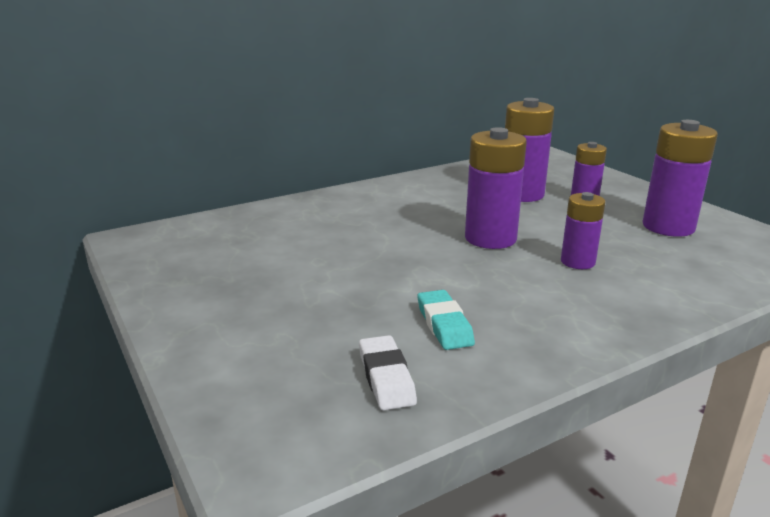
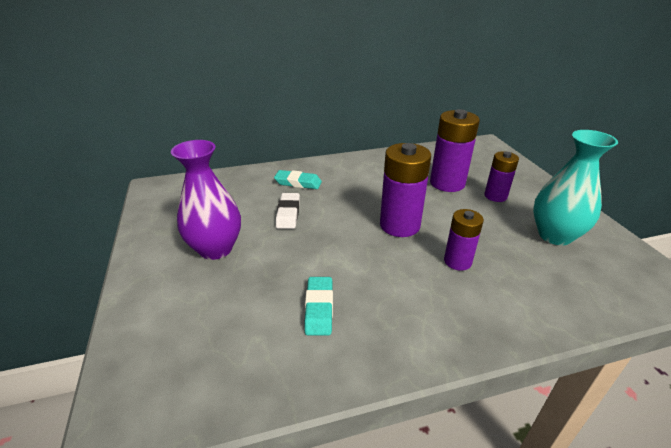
camera: 15 degrees right, 10 degrees up
(269, 289) = (216, 249): none -> purple vase
(334, 213) = (298, 183): none -> turquoise eraser
(386, 378) = (248, 354): white eraser -> white eraser (288, 213)
(668, 227) = (554, 235): purple battery -> turquoise vase

